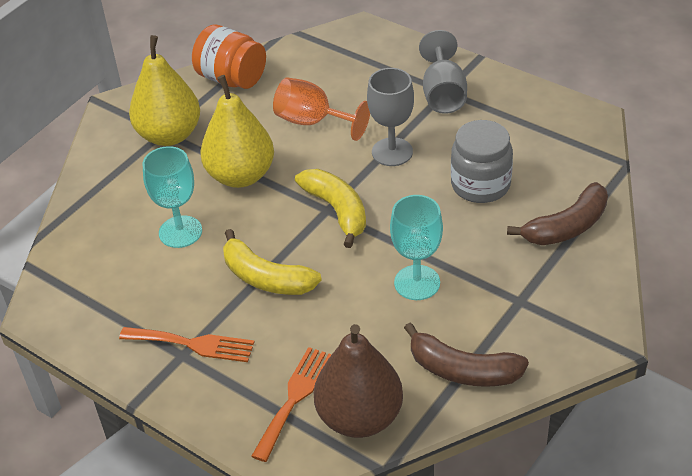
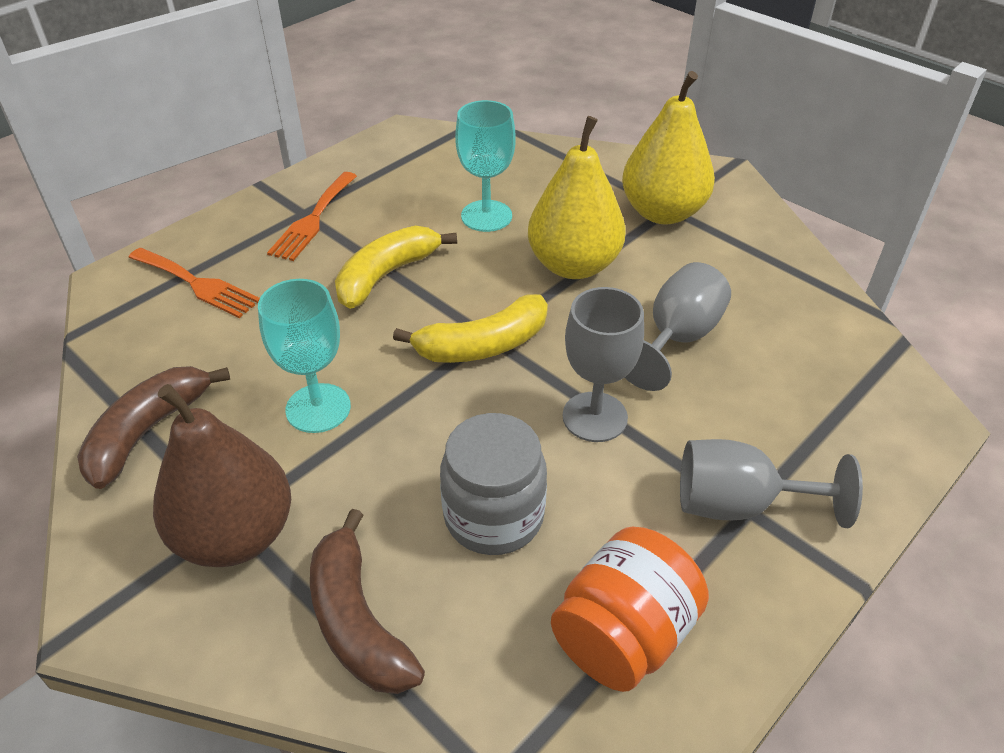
camera: 95 degrees right, 0 degrees up
(232, 79) = (780, 267): orange jar -> orange jar (623, 635)
(313, 122) = (676, 338): orange goblet -> grey goblet
(359, 417) = (139, 331): brown pear -> brown pear (236, 535)

